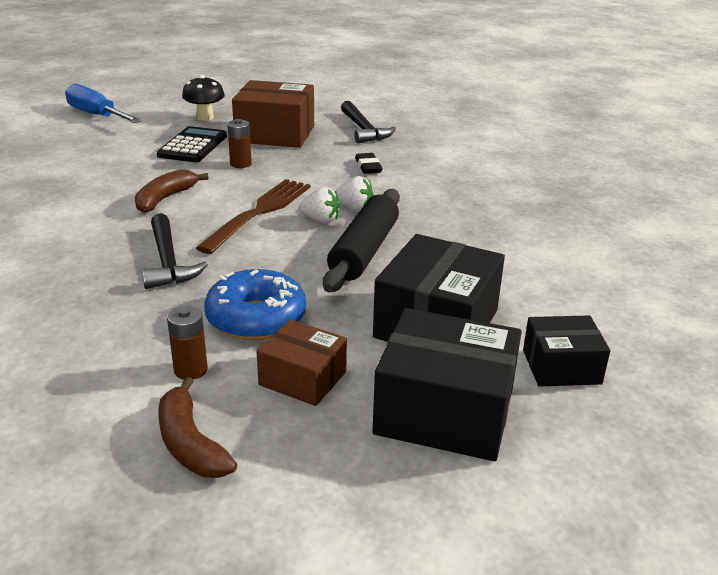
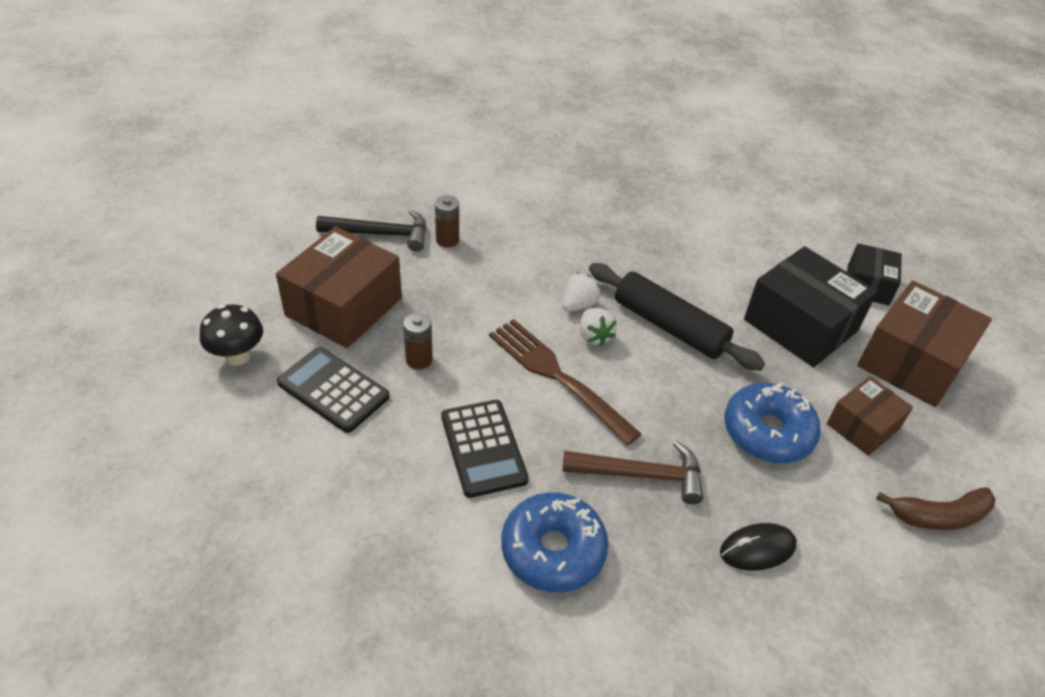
camera: 70 degrees left, 15 degrees up
(76, 237) = (553, 550): none -> blue donut
(97, 115) = (134, 474): blue screwdriver -> none
(104, 326) = (757, 549): none -> black mouse
(165, 198) = (483, 448): brown banana -> black calculator
(168, 261) = (641, 475): black hammer -> brown hammer
(190, 370) = (840, 496): brown battery -> brown battery (447, 240)
(320, 220) = (594, 336): white strawberry -> white strawberry turned 120 degrees clockwise
(368, 167) = (485, 264): black eraser -> none
(444, 411) = (912, 362): black box -> brown box

